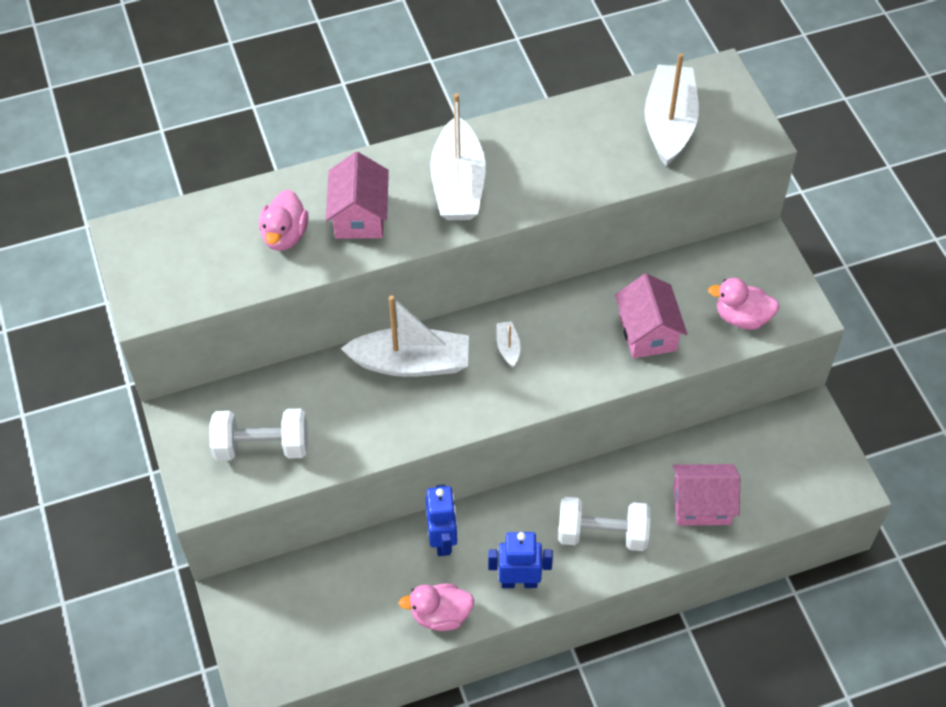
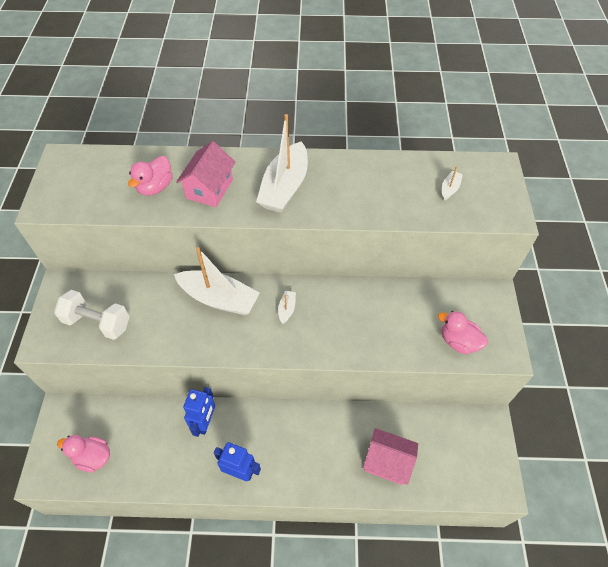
camera: 20 degrees right, 0 degrees up
(440, 615) = (178, 476): pink duck -> pink duck (93, 457)
(602, 534) = (310, 458): white dumbbell -> none
(647, 332) = (386, 330): pink house -> none
(669, 124) = (449, 189): white boat -> white boat, size x0.42

